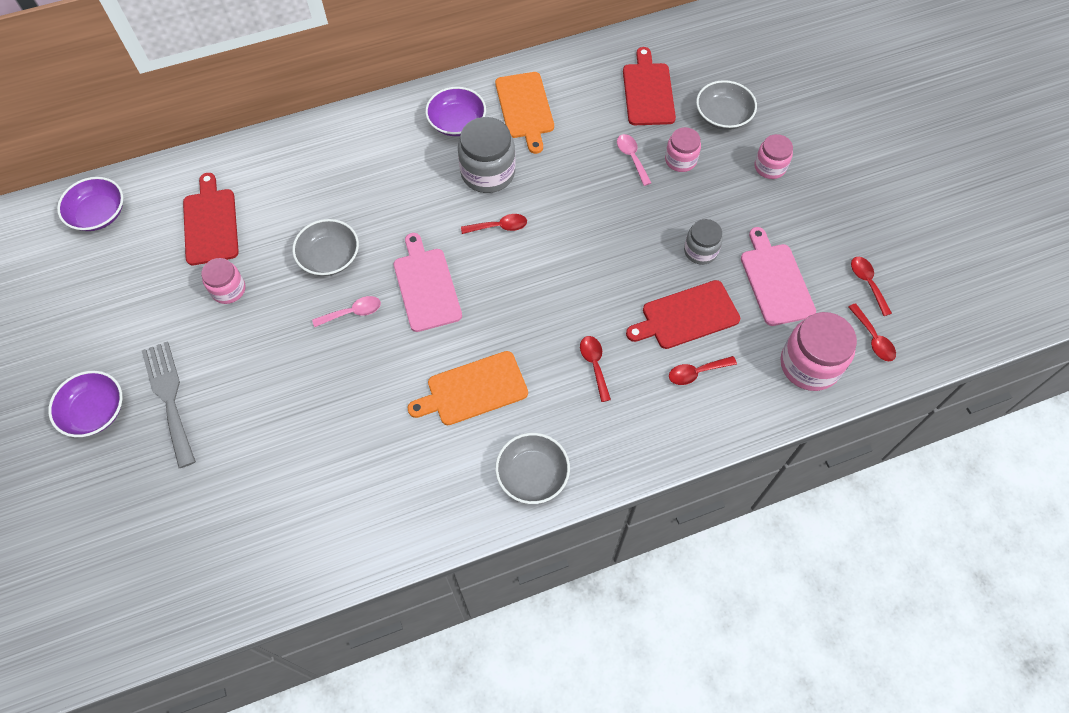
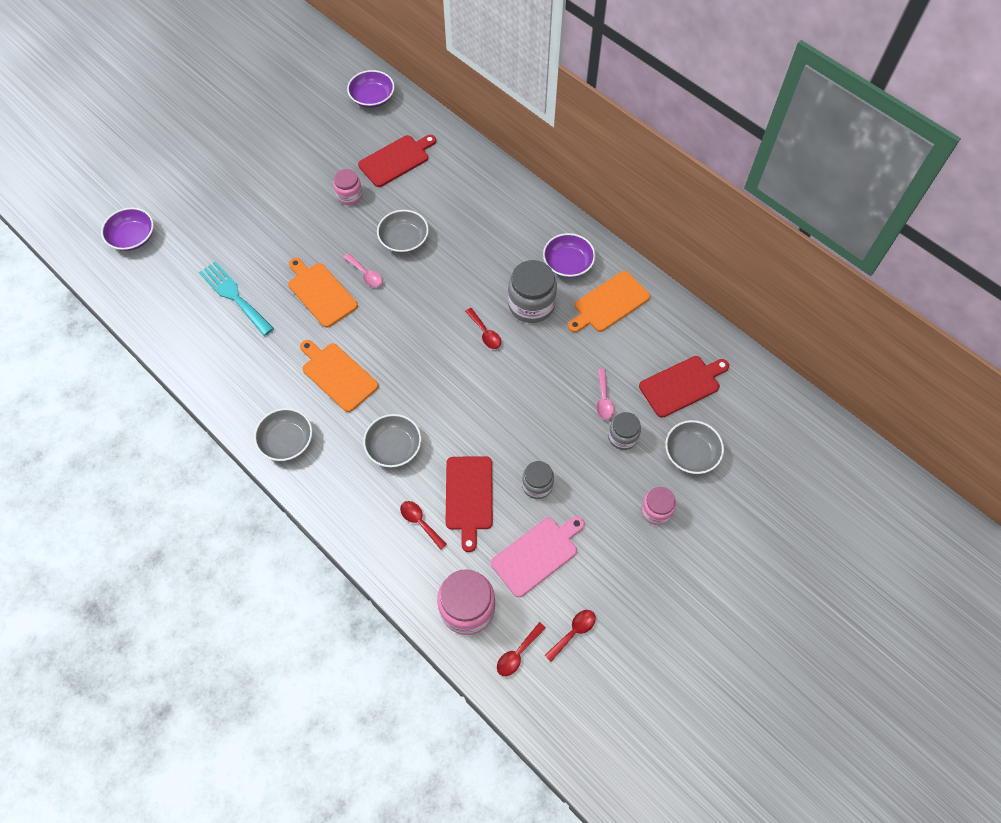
camera: 65 degrees right, 0 degrees up
(95, 411) = (230, 172): purple bowl -> purple bowl (133, 237)
(169, 398) = (256, 205): grey fork -> none
(293, 468) = (234, 296): none -> turquoise fork
(349, 369) = (321, 293): none -> orange cutting board
(426, 286) = (409, 309): pink cutting board -> none
(594, 365) = (394, 447): red spoon -> grey bowl
(632, 158) = (603, 399): pink spoon -> pink spoon turned 135 degrees clockwise
(680, 160) = (622, 437): pink jar -> grey jar
(686, 316) = (469, 496): red cutting board -> red cutting board turned 135 degrees counterclockwise

